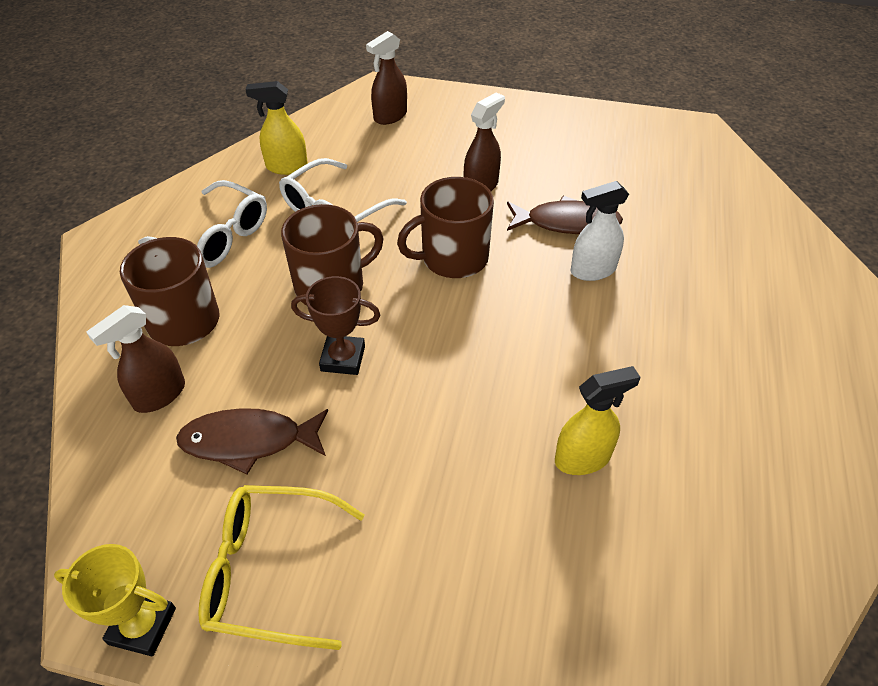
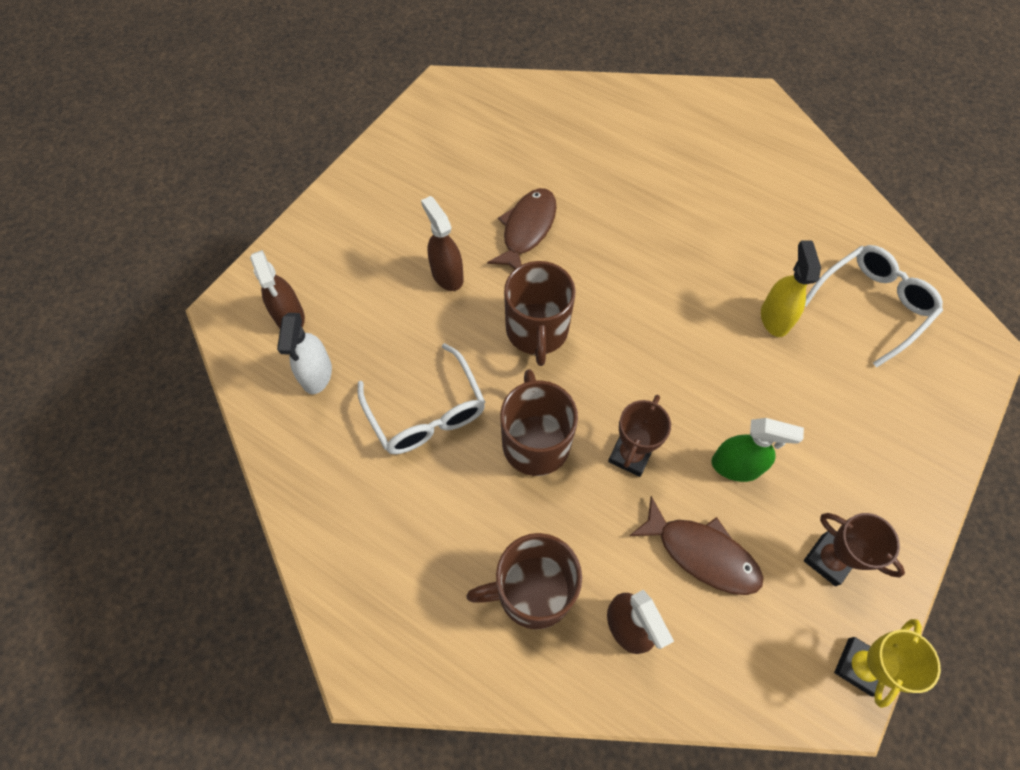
camera: 70 degrees left, 15 degrees up
(216, 237) = (417, 537): white glasses -> white glasses (872, 305)
(249, 441) = (701, 553): brown fish -> brown fish turned 75 degrees counterclockwise
(270, 571) = (828, 559): yellow glasses -> brown trophy
(286, 167) = (329, 442): yellow spray bottle -> none
(361, 454) = (736, 466): none -> green spray bottle
(592, 270) = (591, 236): white spray bottle -> white spray bottle (317, 374)

